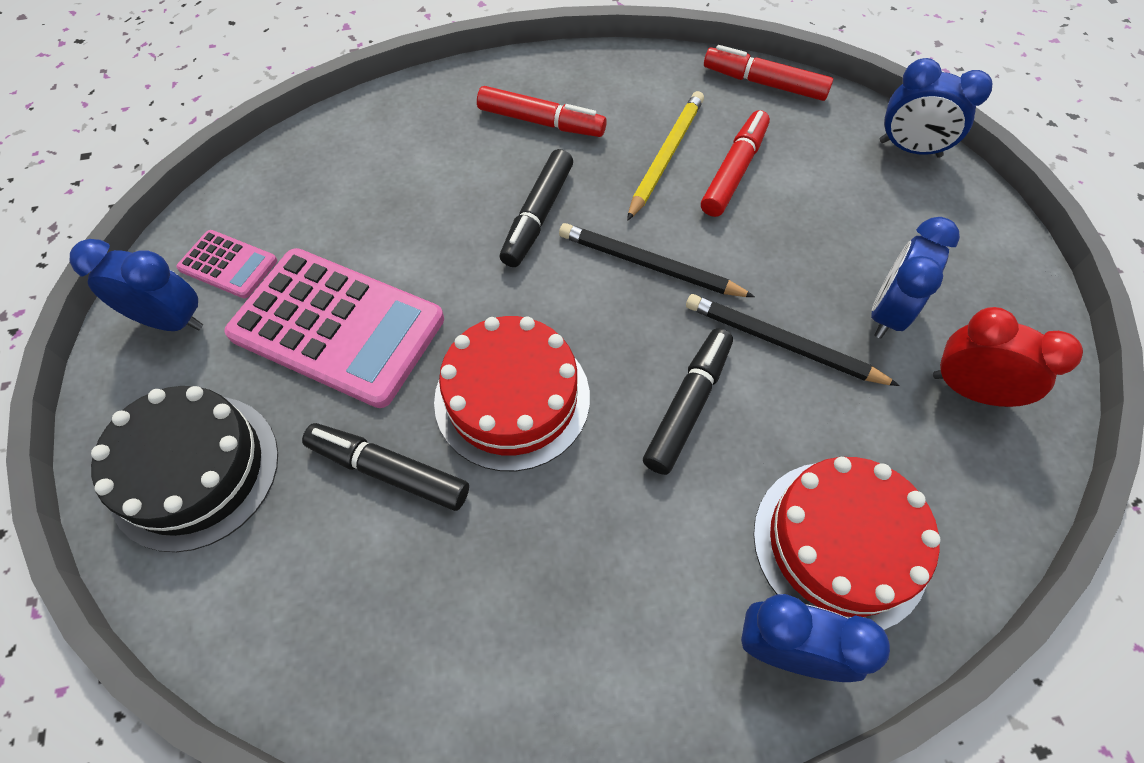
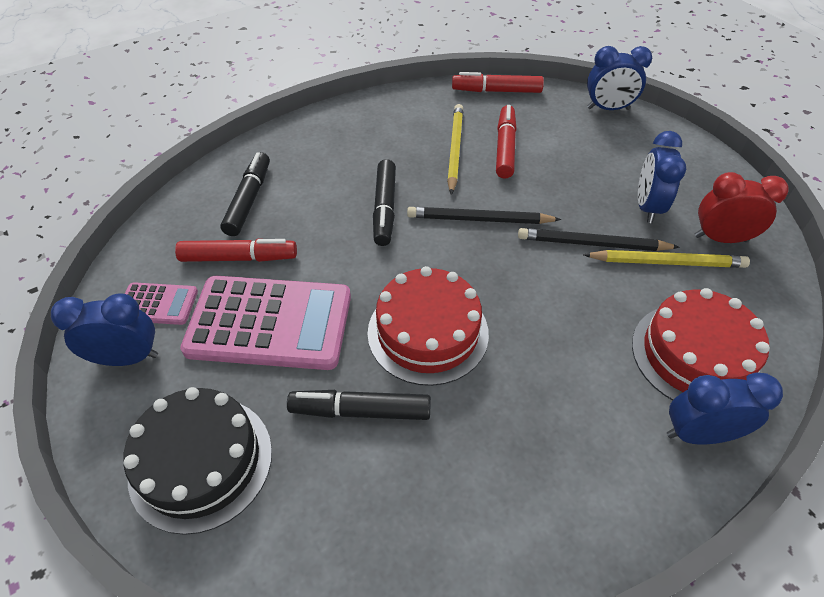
camera: 20 degrees left, 10 degrees down
(541, 122) = (356, 148): red marker -> red marker (238, 258)
(687, 405) = (552, 300): black marker -> black marker (249, 200)
(871, 401) = (666, 262): none -> yellow pencil

